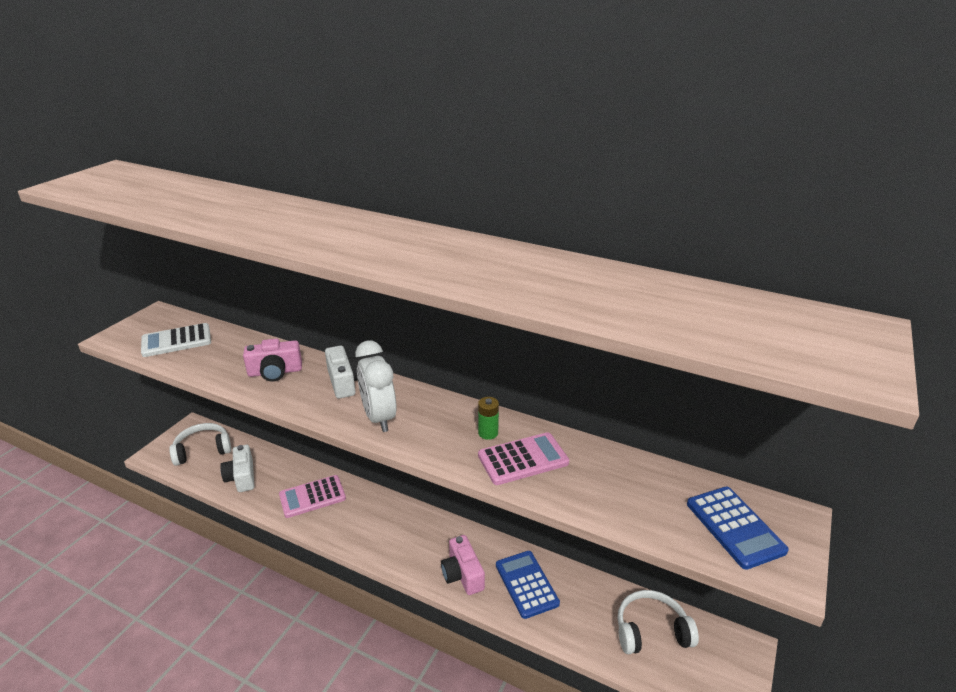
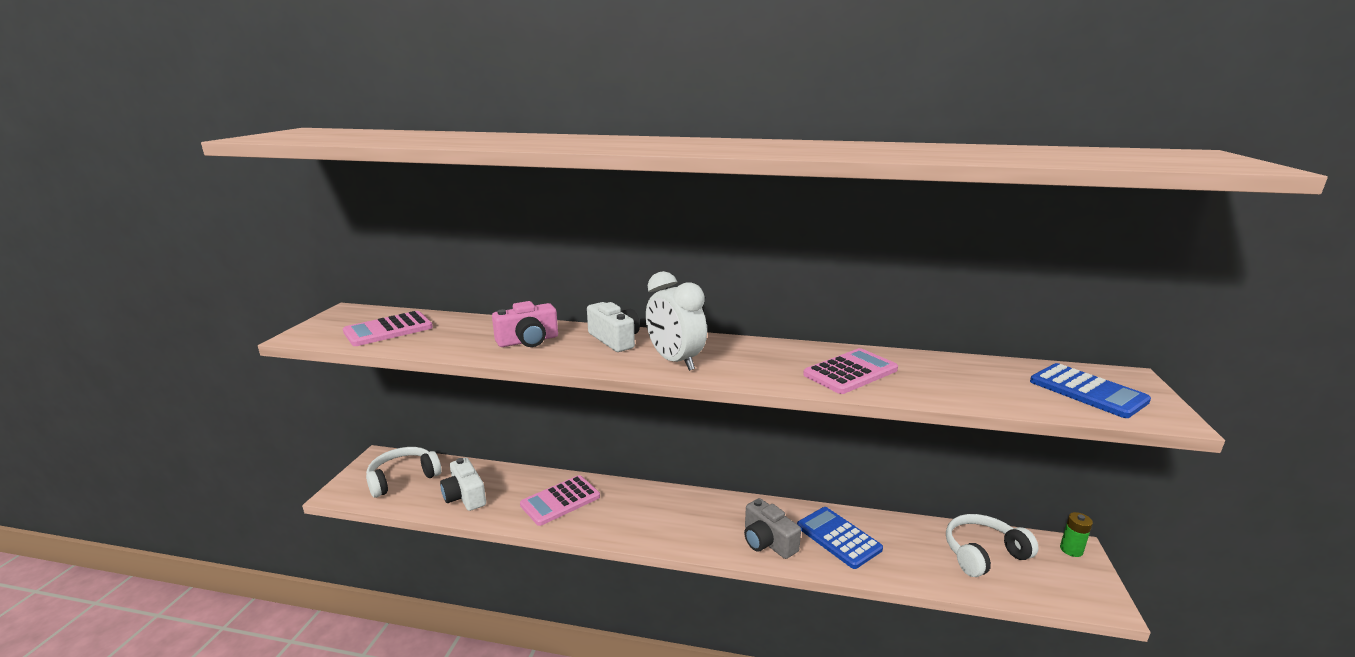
camera: 15 degrees left, 10 degrees down
(176, 341) = (388, 330): white calculator -> pink calculator
(462, 574) = (767, 542): pink camera -> grey camera
(488, 433) = (798, 358): green battery -> green battery (1071, 550)

